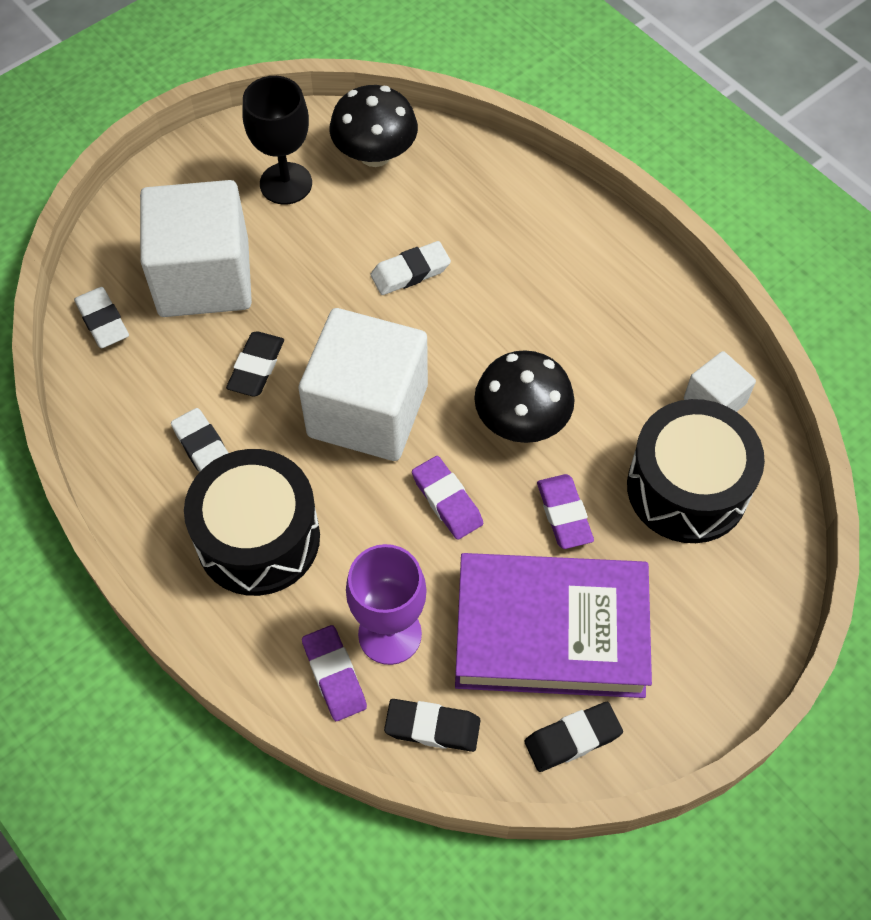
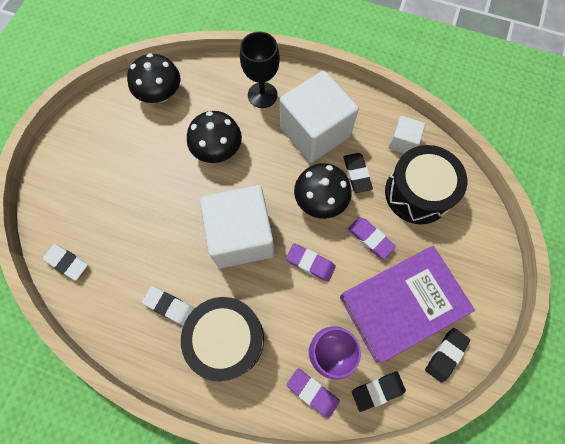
camera: 30 degrees left, 10 degrees up
(204, 277) = (109, 208): white cube -> white cube (314, 132)
(256, 367) = (168, 244): black eraser -> black eraser (356, 174)
(286, 183) = (123, 133): black goblet -> black goblet (262, 95)
(410, 272) = (217, 149): white eraser -> black mushroom

